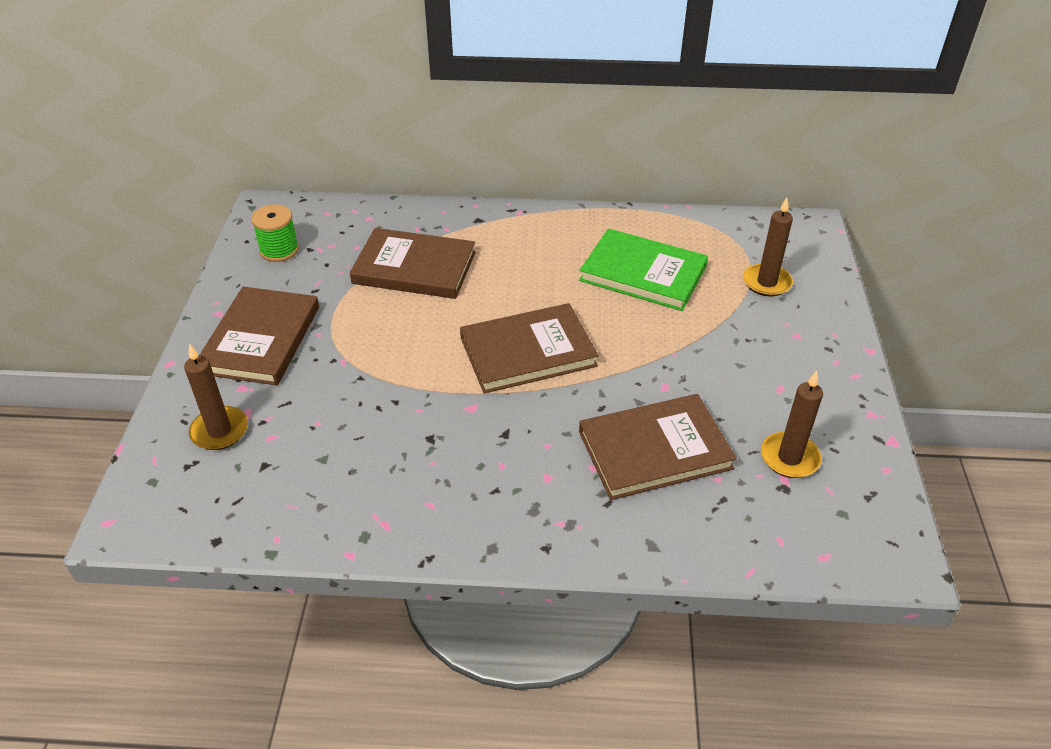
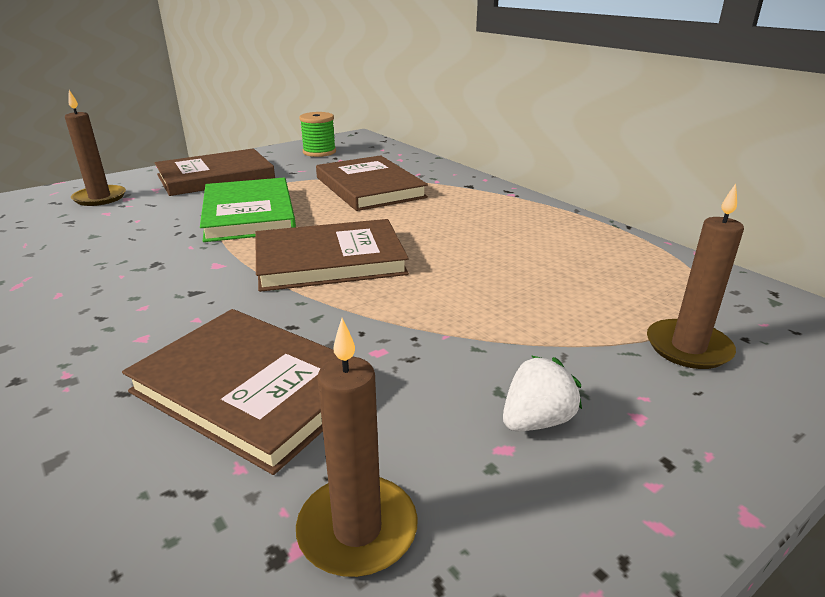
camera: 50 degrees right, 15 degrees down
(528, 352) = (329, 260): brown book -> brown book turned 45 degrees counterclockwise
(643, 273) = (542, 269): green book -> green book (249, 214)
(772, 367) = (536, 421): none -> white strawberry

